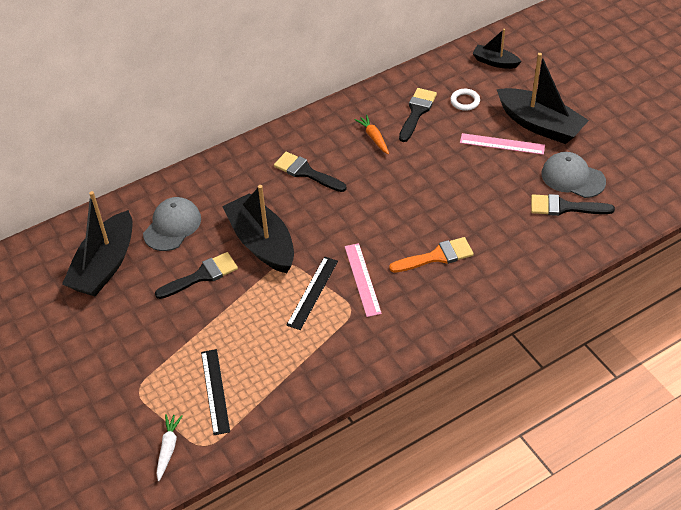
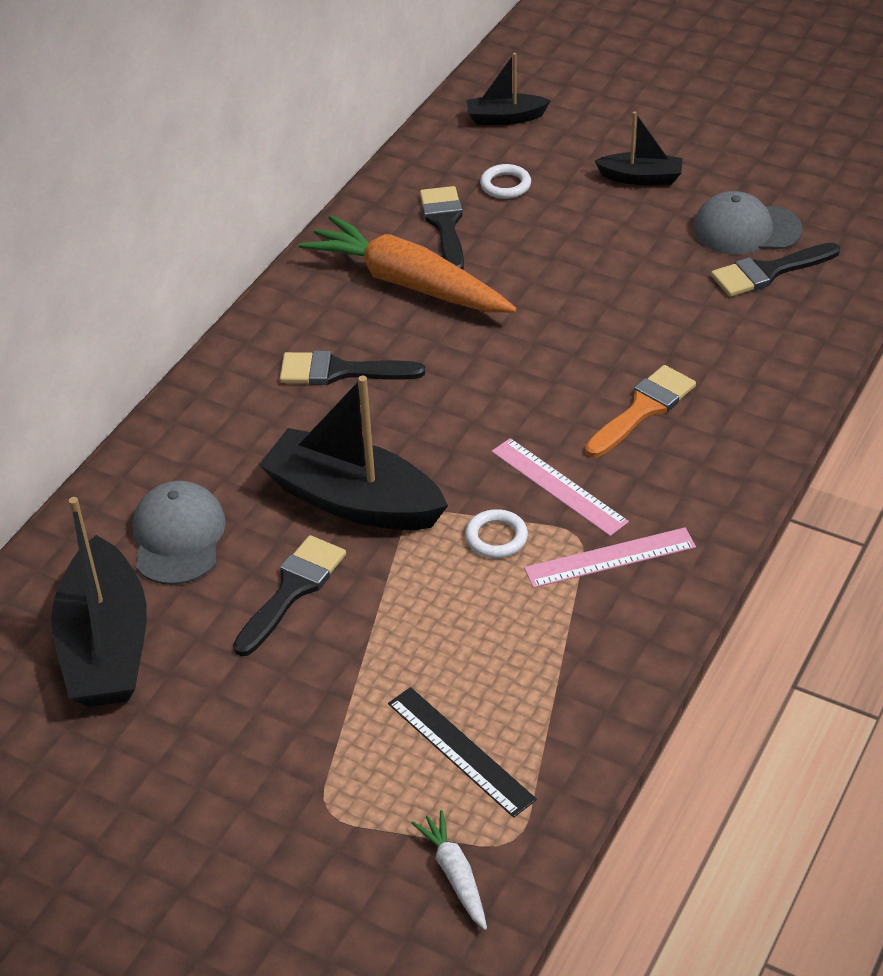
camera: 30 degrees left, 5 degrees down
(312, 292) = (496, 537): black ruler -> white ring
(373, 138) = (408, 283): orange carrot -> orange carrot, size x2.27
(502, 144) = (609, 222): pink ruler -> pink ruler (610, 558)
(540, 125) = (641, 178): black boat -> black boat, size x0.53

